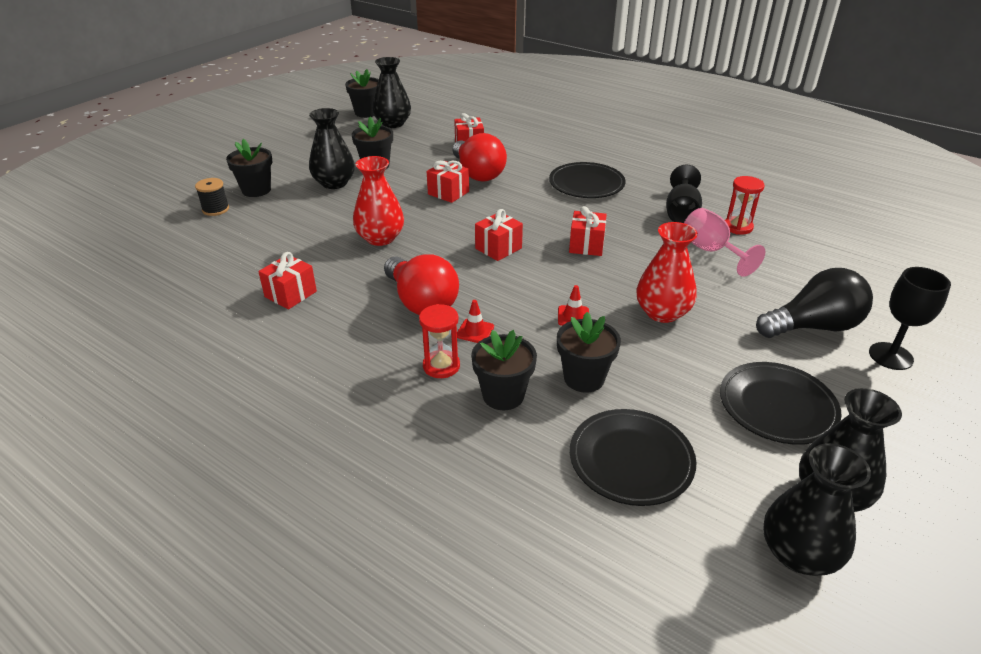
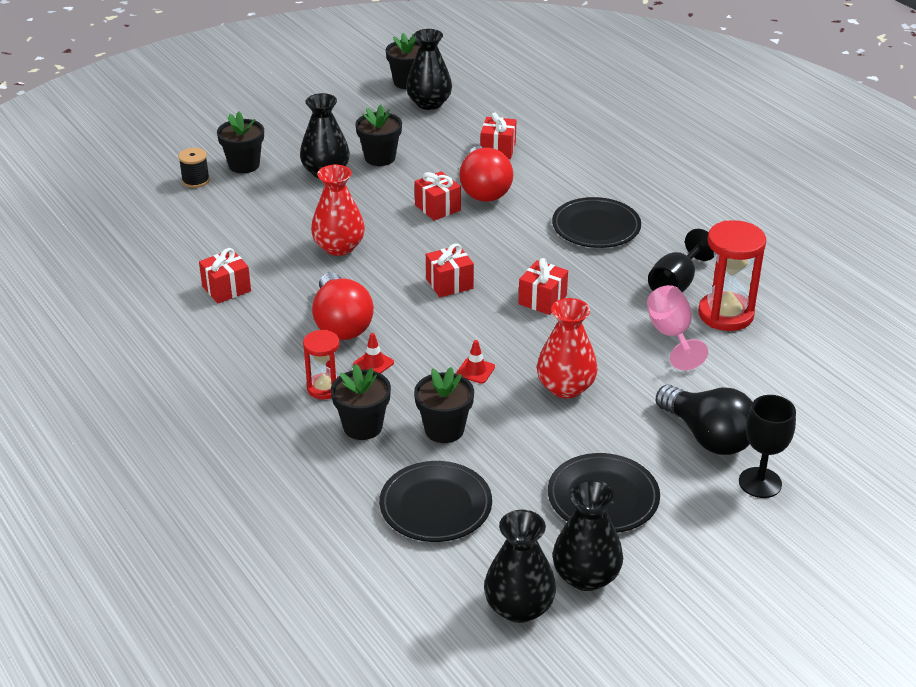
camera: 20 degrees right, 0 degrees up
(738, 227) = (725, 314): red hourglass -> red hourglass, size x1.67
(813, 326) = (708, 437): black light bulb -> black light bulb turned 45 degrees clockwise

